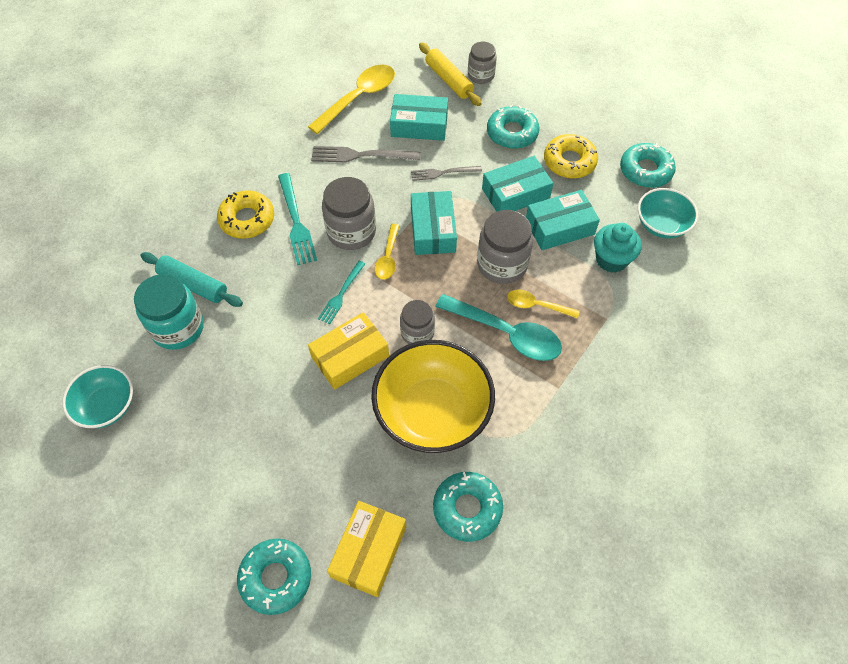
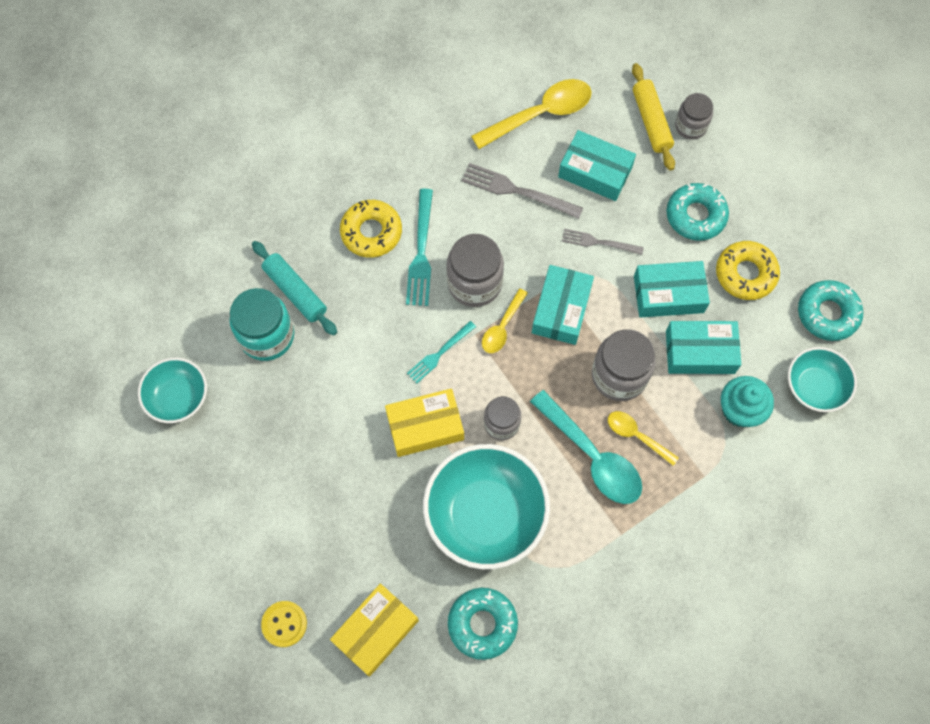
camera: 20 degrees right, 10 degrees up
(276, 578) = (284, 624): turquoise donut -> yellow button
(432, 412) = (485, 515): yellow bowl -> turquoise bowl

